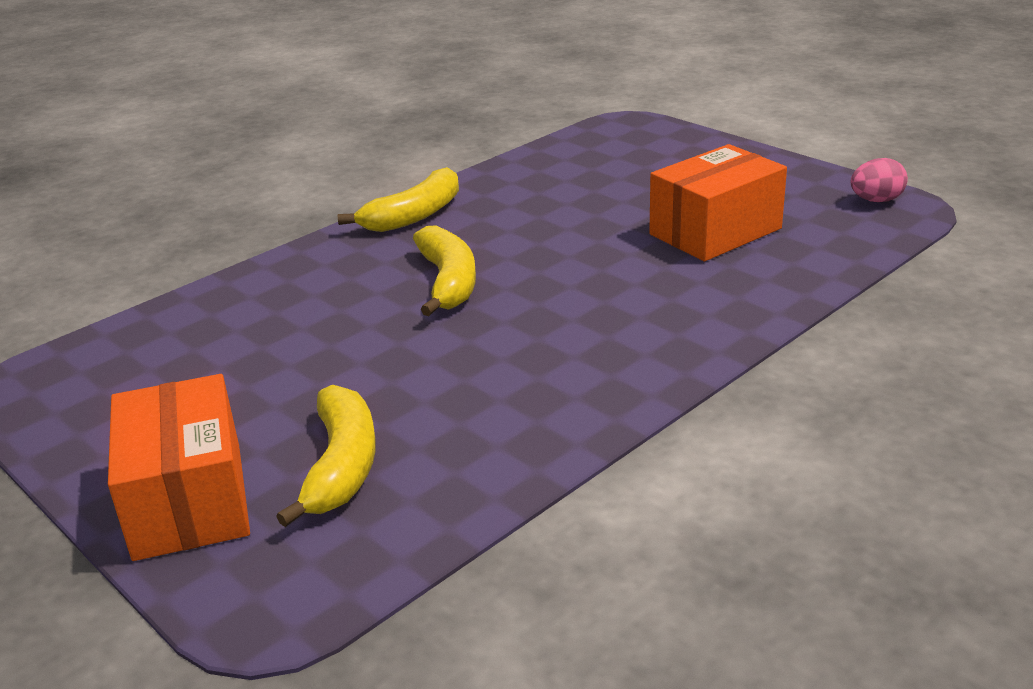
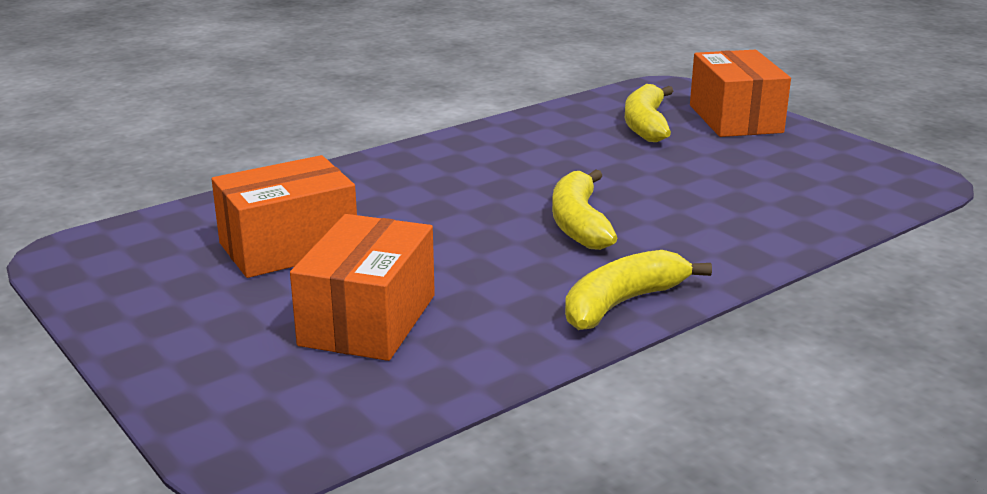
camera: 175 degrees left, 5 degrees down
(606, 187) = (368, 320): none -> orange box
(876, 200) = (82, 264): pink egg -> none

